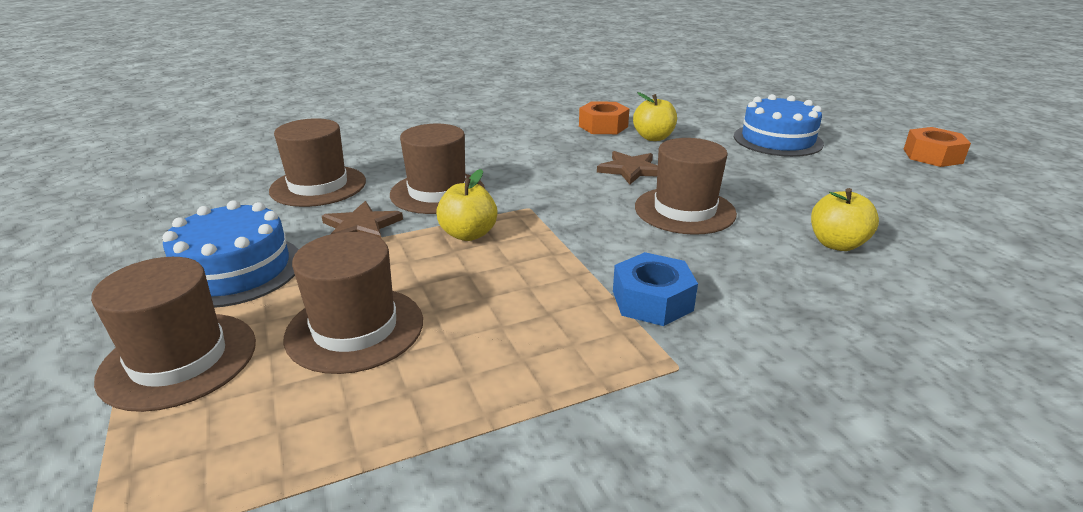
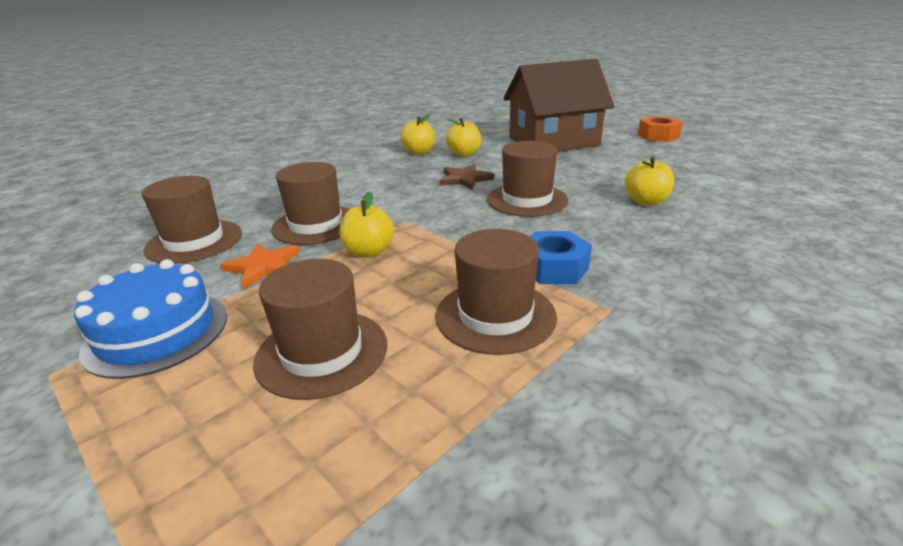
camera: 20 degrees left, 0 degrees up
(179, 360) = (152, 431): brown hat -> brown hat (495, 315)
(361, 227) = (263, 267): brown star -> orange star
(603, 126) = (419, 152): orange nut -> yellow apple
(777, 140) = (553, 141): blue cake -> brown house

